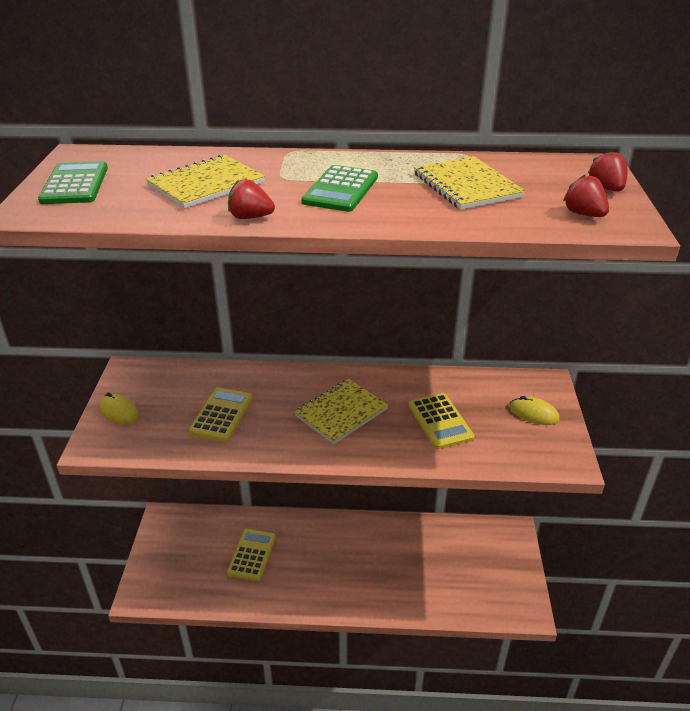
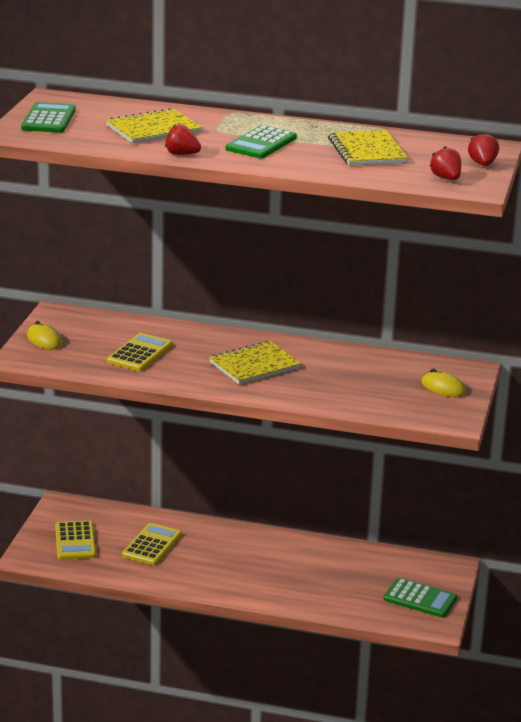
camera: 10 degrees right, 10 degrees down
(440, 421) = (347, 382): yellow calculator -> yellow calculator (75, 541)
(502, 578) = (420, 599): none -> green calculator

